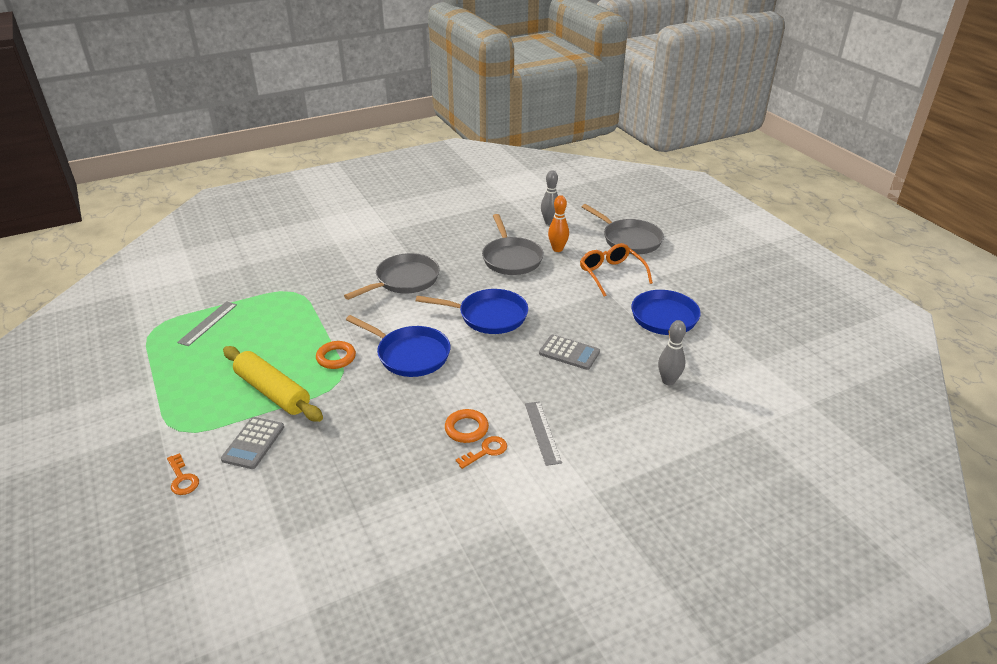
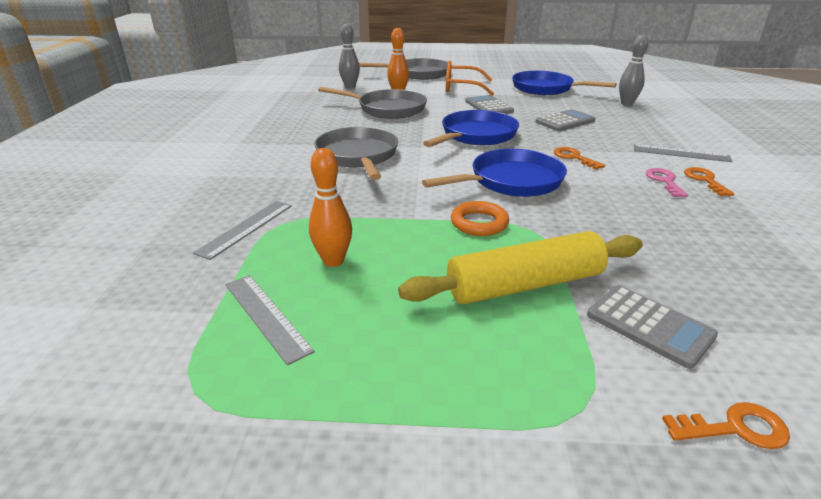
camera: 60 degrees left, 5 degrees down
(264, 322) = (333, 261): none -> orange bowling pin
(281, 283) = (246, 228): none -> grey ruler
(466, 429) = (664, 181): orange ring -> pink key
(481, 374) = (574, 157): none -> orange key
(569, 303) = (488, 106): none -> grey calculator

